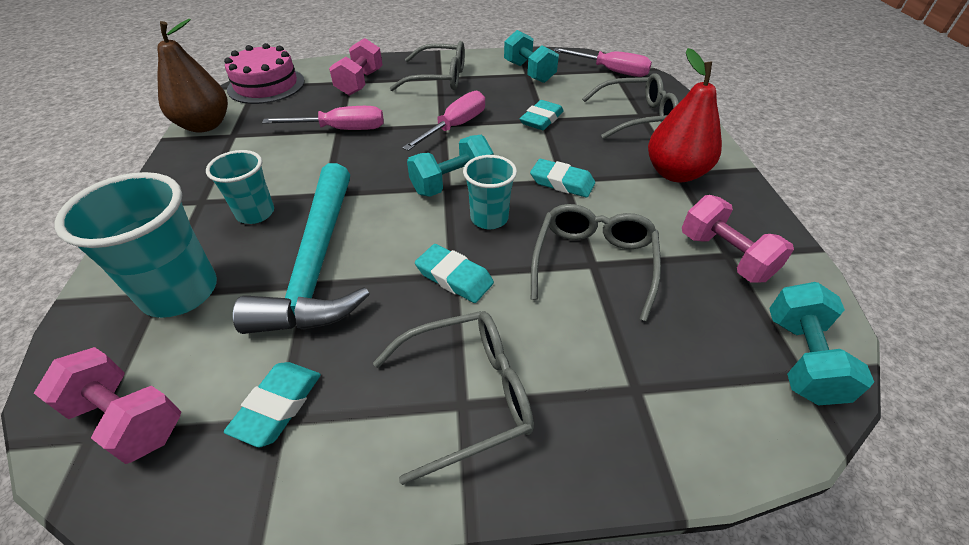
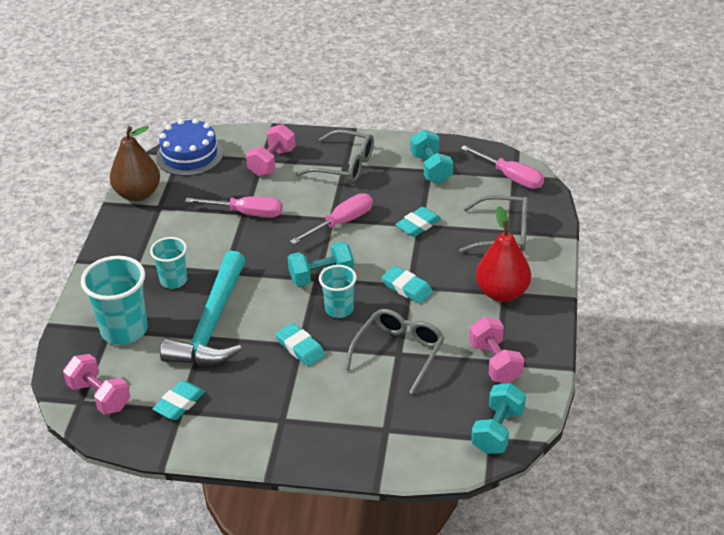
camera: 15 degrees right, 5 degrees down
(266, 85) = (189, 155): pink cake -> blue cake
(469, 394) = (287, 415): grey glasses -> none

